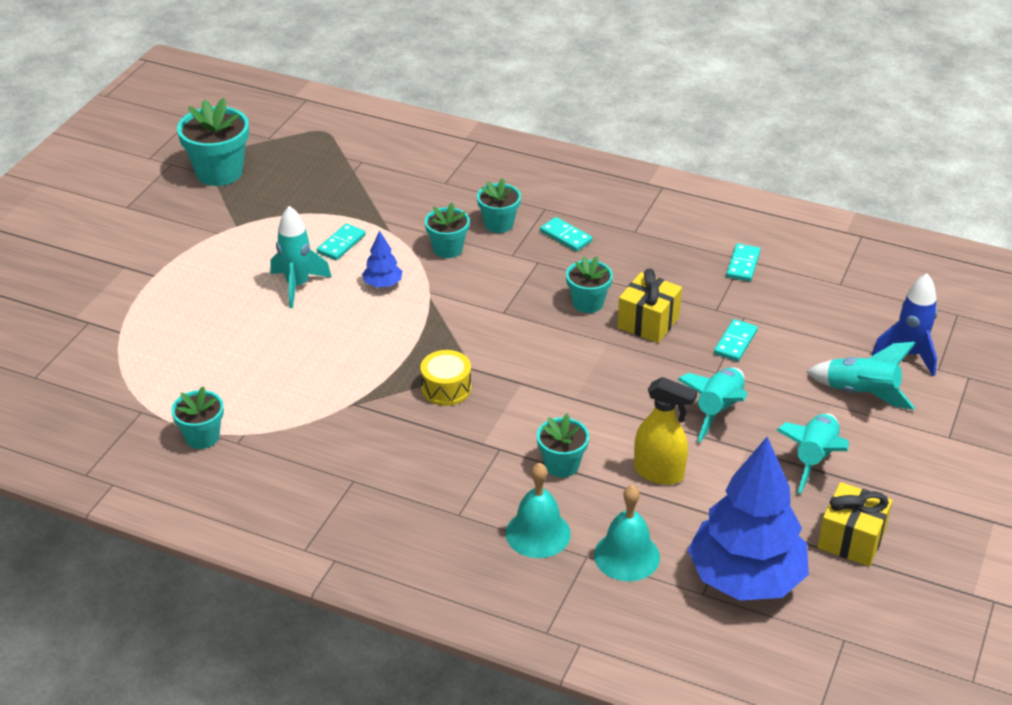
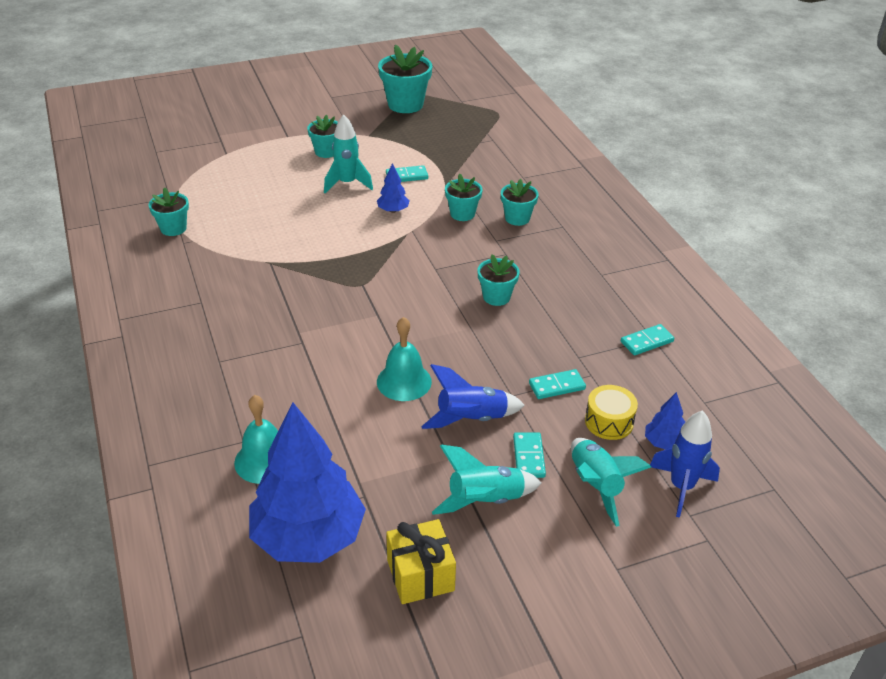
camera: 45 degrees right, 0 degrees up
(446, 388) = (331, 288): yellow drum -> yellow drum (609, 422)
(538, 533) = (240, 405): turquoise bell -> turquoise bell (404, 381)
(562, 465) = (320, 378): turquoise flower pot -> turquoise flower pot (326, 152)
(566, 236) = (548, 250): turquoise domino -> turquoise domino (529, 457)
(648, 322) = (516, 334): yellow gift -> none
(659, 473) = (368, 428): yellow spray bottle -> none
(718, 411) = (471, 419): turquoise rocket -> blue rocket
(857, 332) = (664, 443): none -> blue tree

